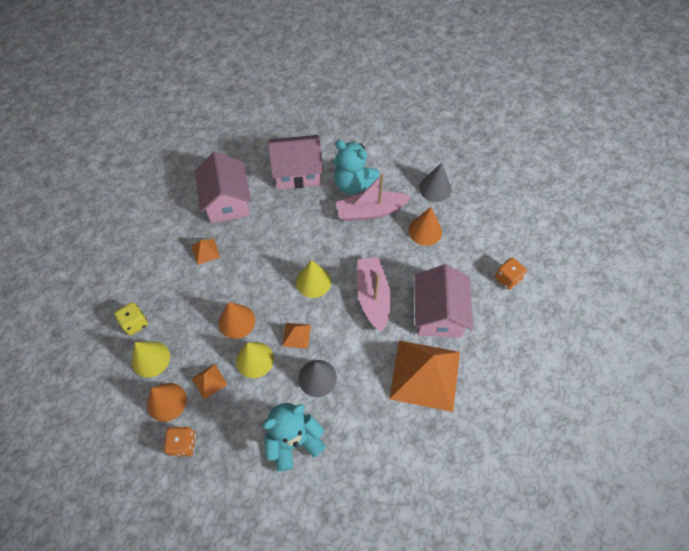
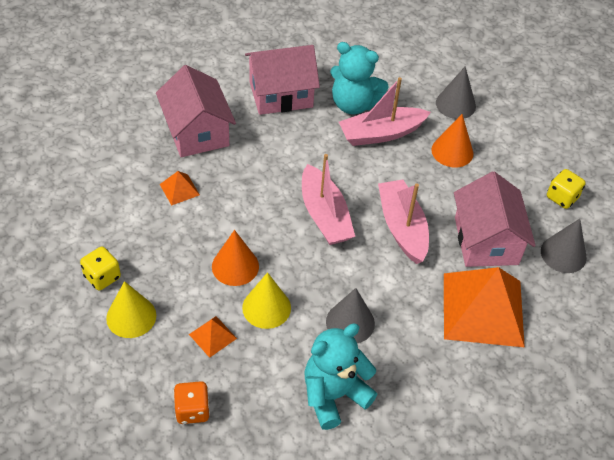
camera: 10 degrees left, 10 degrees down
(166, 402) = (161, 364): orange cone -> none
(296, 335) = (314, 276): orange pyramid -> none
(313, 281) = (324, 215): yellow cone -> pink boat
(499, 330) = (563, 254): none -> grey cone
(507, 278) = (562, 197): orange dice -> yellow dice

